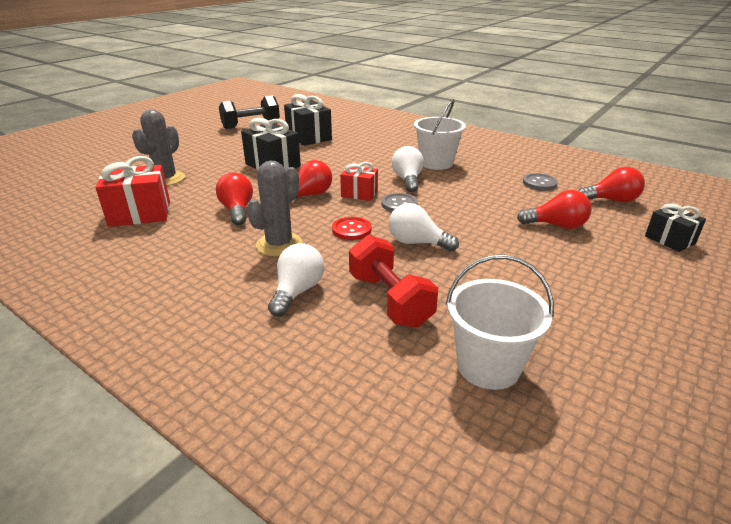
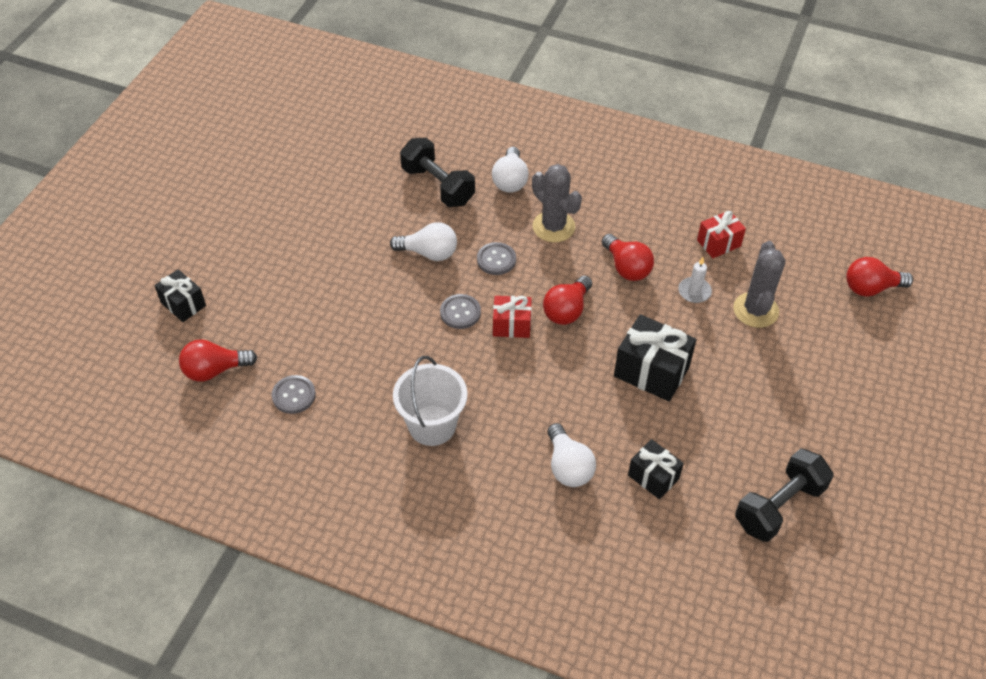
camera: 165 degrees right, 20 degrees up
(140, 214) = (718, 243): red gift -> red gift, size x0.62
(198, 192) = (694, 291): none -> white candle
(279, 244) = (553, 227): grey cactus -> grey cactus turned 60 degrees counterclockwise
(308, 137) = (653, 477): black gift -> black gift, size x0.62
(351, 230) = (496, 260): red button -> grey button
(390, 300) = (438, 186): red dumbbell -> black dumbbell
(407, 180) = (462, 368): white light bulb -> white light bulb (568, 466)
(488, 366) = (365, 149): white bucket -> none
(556, 225) = (291, 306): red light bulb -> red light bulb (871, 288)

